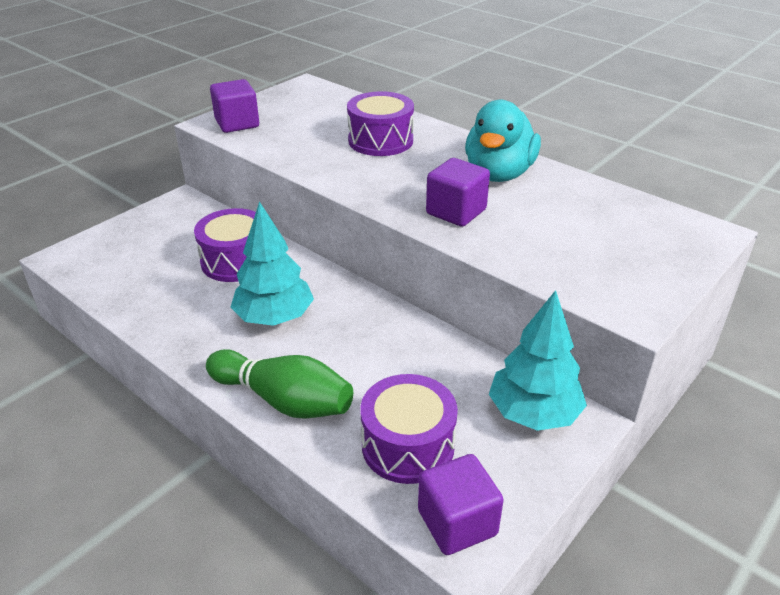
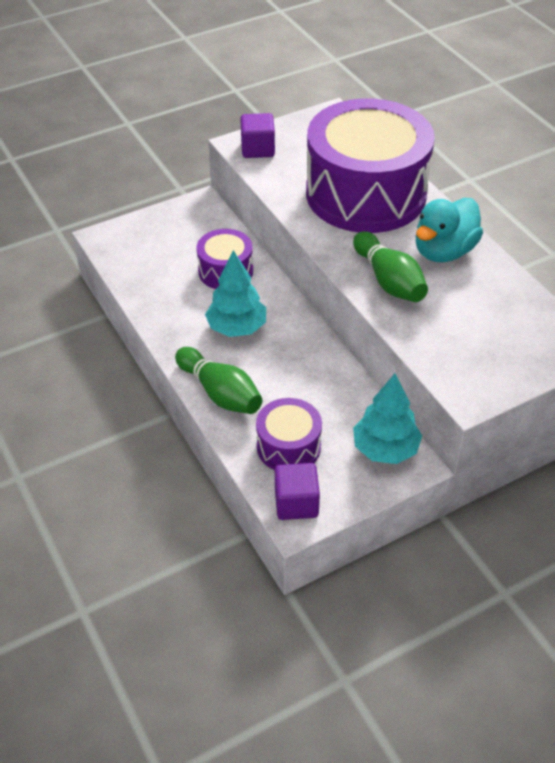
camera: 20 degrees right, 10 degrees up
(380, 141) = (366, 194): purple drum -> purple drum, size x2.17
(456, 212) = (389, 280): purple cube -> green bowling pin

